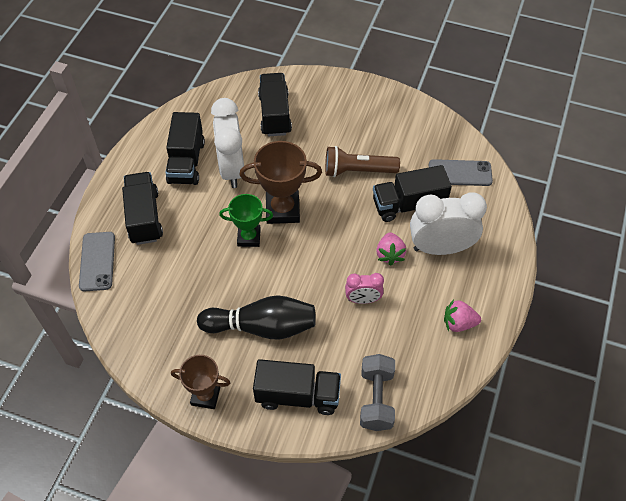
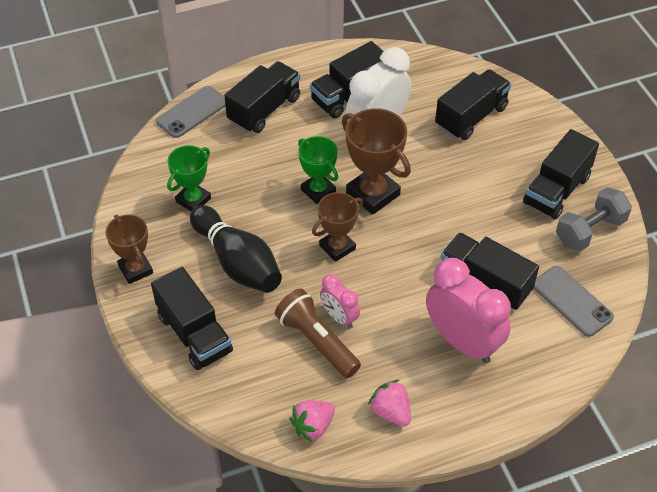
camera: 50 degrees right, 5 degrees down
(180, 316) = (193, 200): none -> green trophy
(306, 260) = (337, 247): none -> brown trophy
(357, 171) = (479, 218): brown flashlight -> brown flashlight (317, 341)
(374, 118) = (556, 190): none -> black truck
(376, 399) = (244, 396): grey dumbbell -> grey dumbbell (589, 231)
(389, 254) = (411, 305): pink strawberry -> pink strawberry (313, 426)
(440, 248) = (462, 342): white clock -> pink clock

